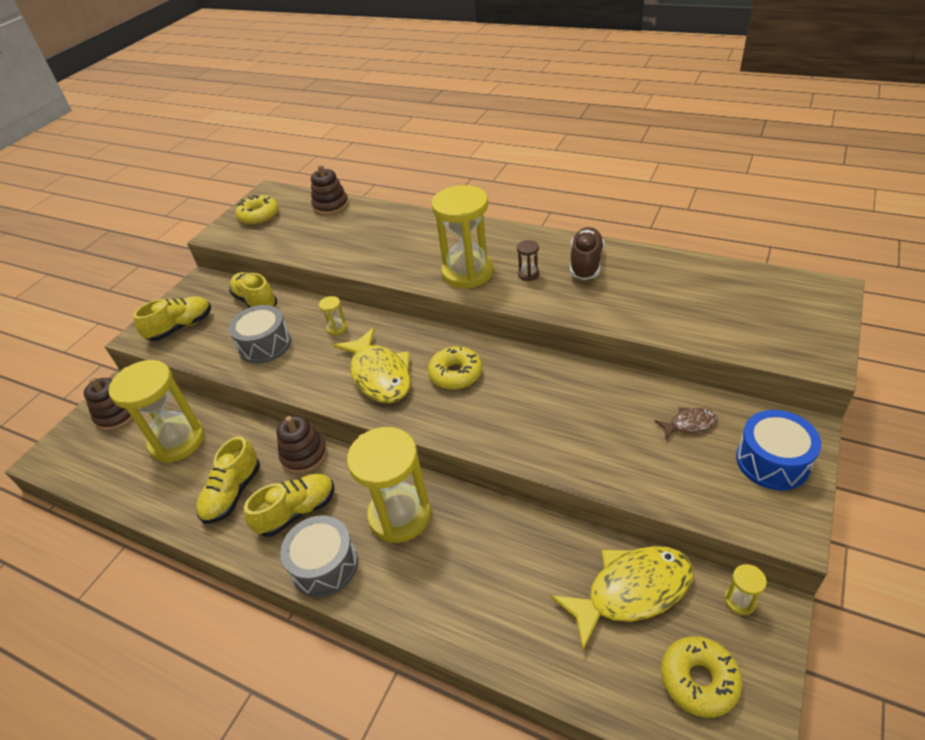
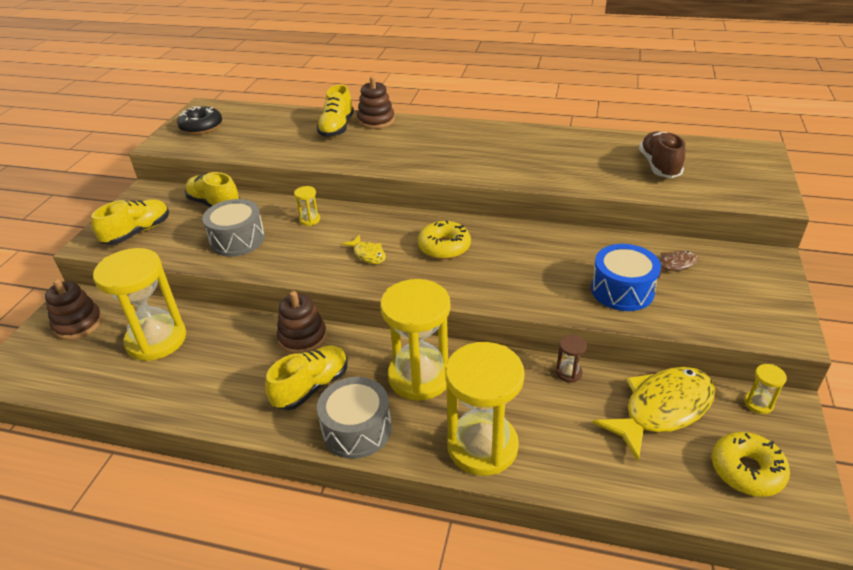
camera: 15 degrees left, 5 degrees down
(232, 493) = (235, 379): yellow shoe -> yellow shoe (337, 128)
(259, 216) = (201, 127): yellow donut -> black donut
(331, 206) = (275, 115): brown stacking toy -> brown stacking toy (376, 120)
(379, 375) = (368, 254): yellow fish -> yellow fish, size x0.48
(467, 272) = (435, 159): yellow hourglass -> yellow hourglass (482, 446)
(528, 274) = (493, 156): brown hourglass -> brown hourglass (568, 373)
(586, 263) = (543, 145): brown shoe -> brown shoe (659, 166)
(772, 461) = (754, 286): blue drum -> blue drum (622, 290)

